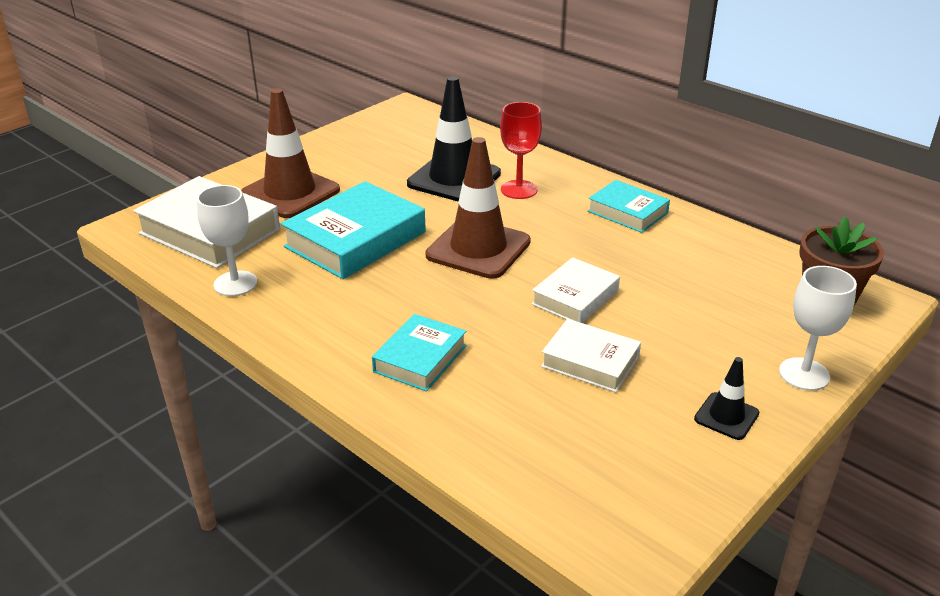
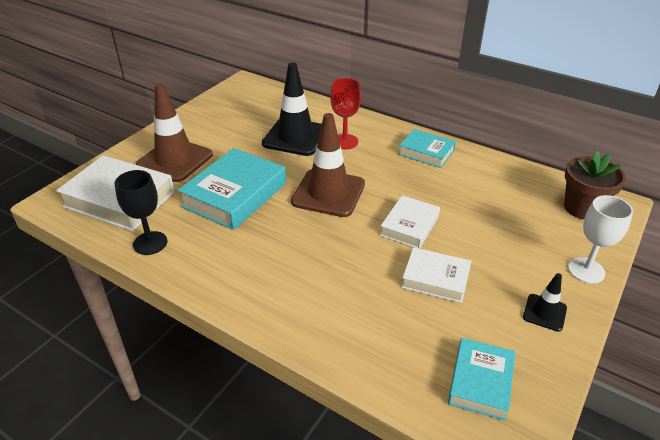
camera: 10 degrees left, 5 degrees up
(235, 284) = (150, 243): white goblet -> black goblet
(420, 358) = (310, 292): turquoise book -> turquoise book (480, 382)

